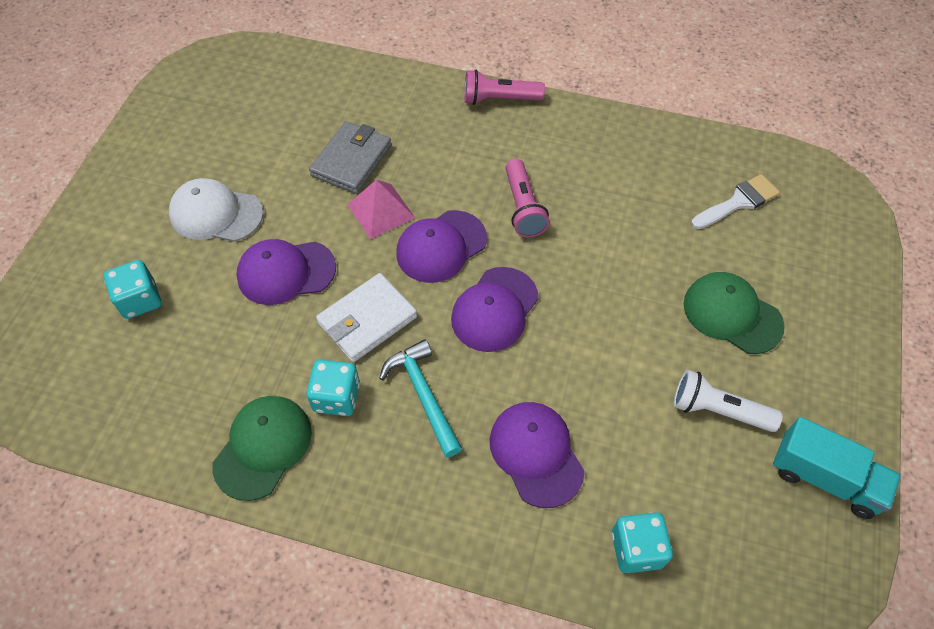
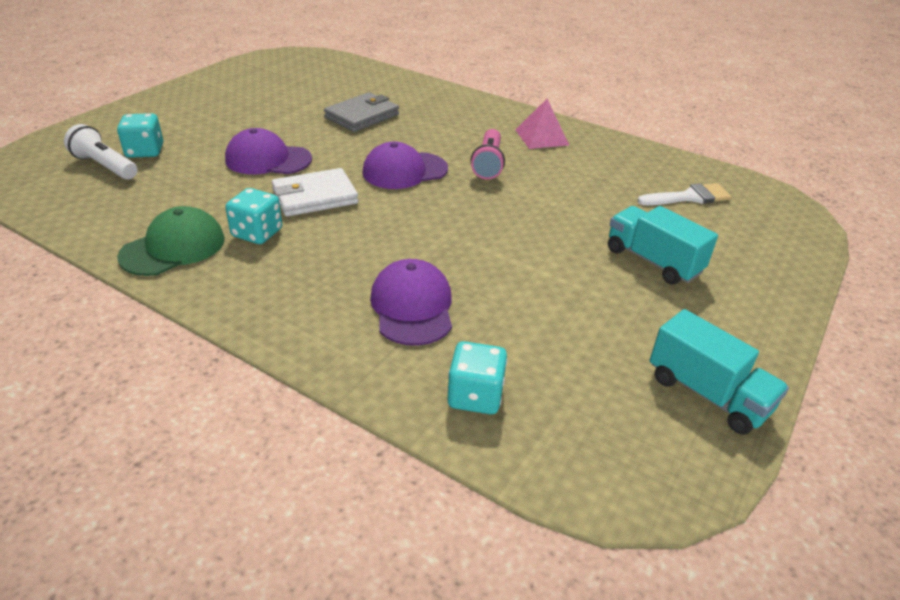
camera: 15 degrees right, 20 degrees down
(216, 214) = (237, 122): white cap -> none
(381, 211) = (367, 144): pink pyramid -> pink pyramid (541, 137)
(423, 395) = (332, 248): turquoise hammer -> none
(494, 309) = (428, 213): purple cap -> none
(499, 99) = (502, 108): pink flashlight -> none
(718, 410) = (610, 319): white flashlight -> white flashlight (104, 166)
(732, 314) = (653, 261): green cap -> turquoise truck

